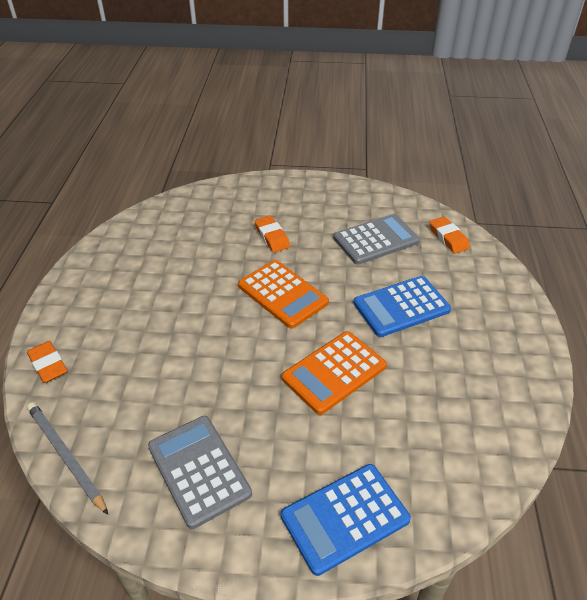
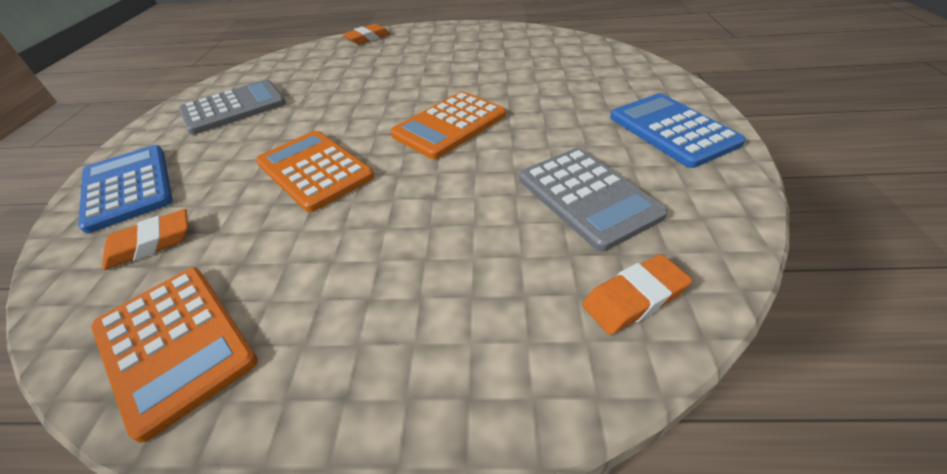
camera: 90 degrees right, 0 degrees up
(66, 456) = (278, 59): grey pencil -> none
(272, 237) = (559, 108): orange eraser -> orange eraser (151, 244)
(401, 307) = (424, 227): blue calculator -> blue calculator (672, 130)
(501, 410) = (174, 344): none -> orange calculator

